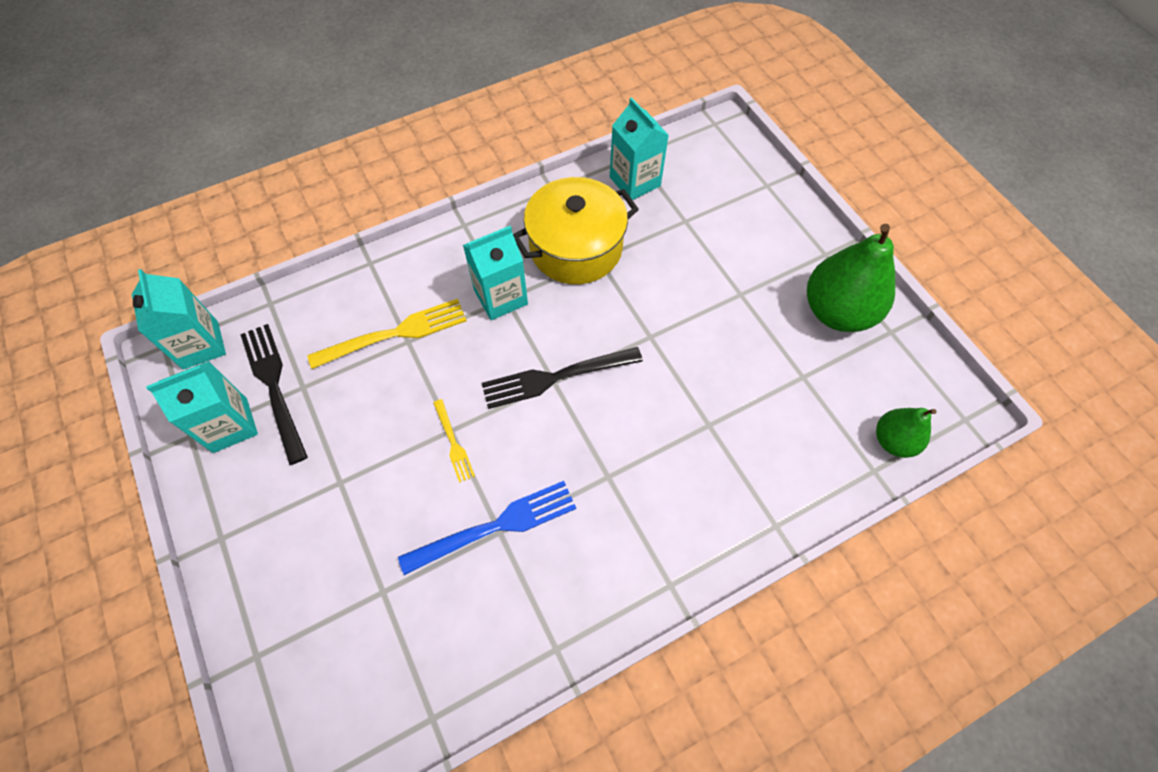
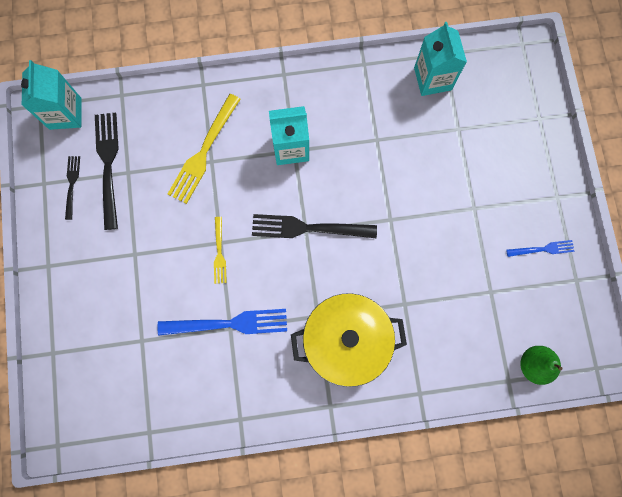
camera: 20 degrees right, 15 degrees up
(230, 425) = (72, 185): turquoise carton -> black fork
(395, 334) = (204, 152): yellow fork -> yellow fork turned 120 degrees clockwise
(576, 248) = (362, 124): yellow pot -> yellow pot (346, 341)
(837, 311) = (542, 249): green pear -> blue fork

